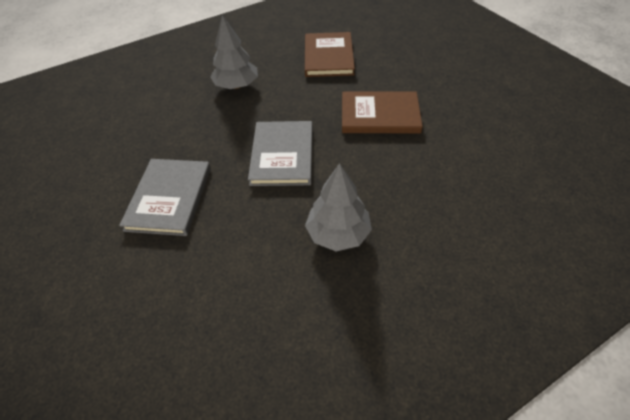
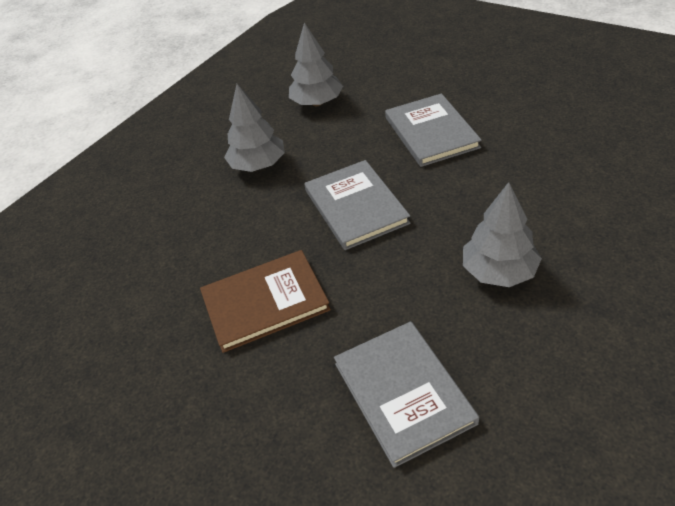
camera: 160 degrees right, 5 degrees down
(230, 300) = (317, 103): none -> grey tree
(328, 57) = (403, 392): brown book -> grey book

